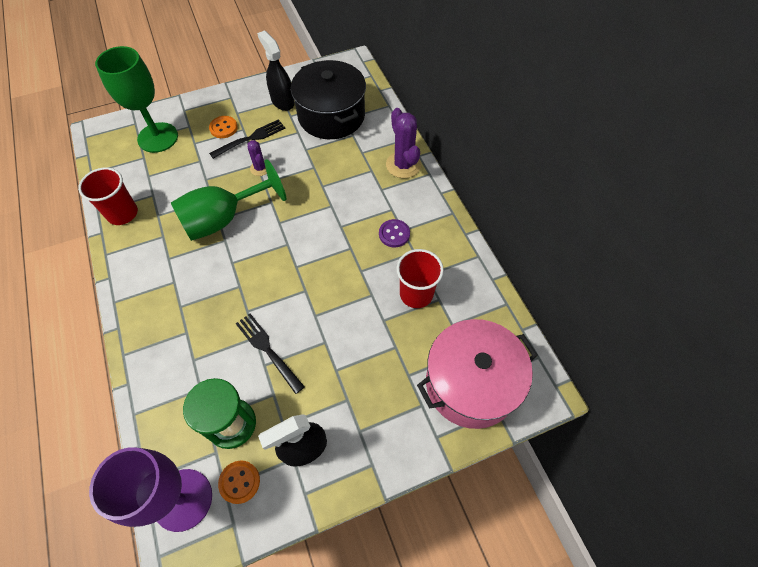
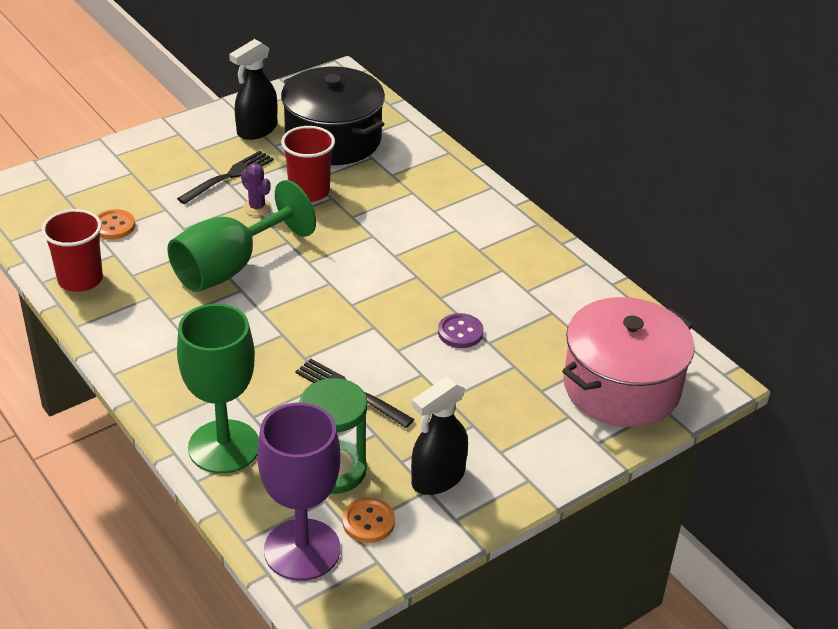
camera: 15 degrees left, 20 degrees down
(158, 137) = (92, 190): green goblet -> green goblet (224, 447)
(223, 128) = (184, 169): orange button -> orange button (114, 226)
(282, 101) = (256, 130): black spray bottle -> black spray bottle turned 90 degrees counterclockwise
(394, 234) = (469, 254): purple button -> purple button (460, 332)
(403, 165) = (453, 181): purple cactus -> none
(416, 294) = (521, 311): red cup -> red cup (309, 191)

